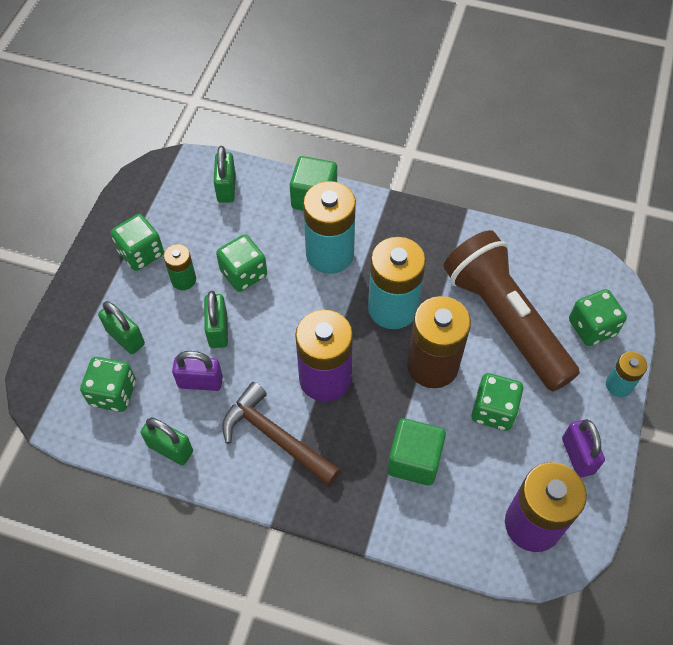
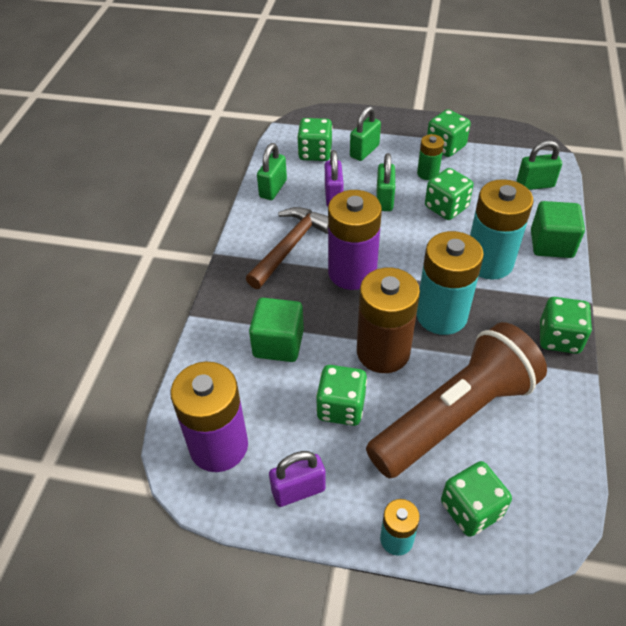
camera: 85 degrees right, 10 degrees down
(218, 330) = (384, 200): green padlock -> green padlock turned 75 degrees counterclockwise
(428, 224) = (559, 338): none -> green dice

